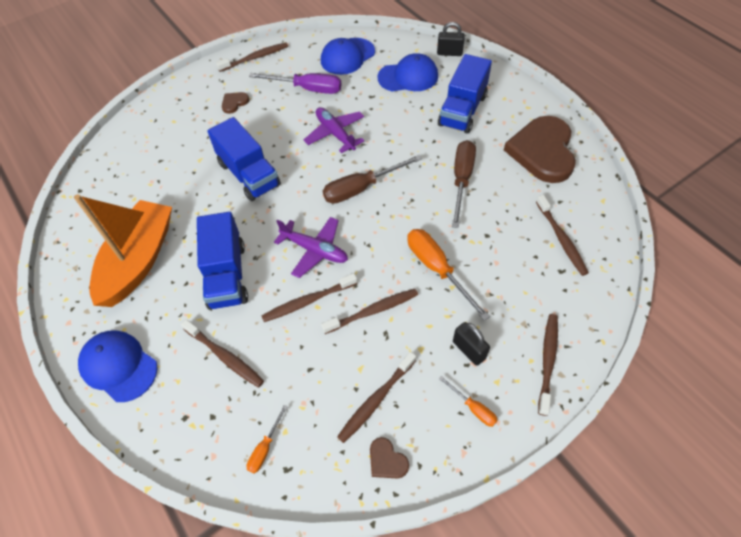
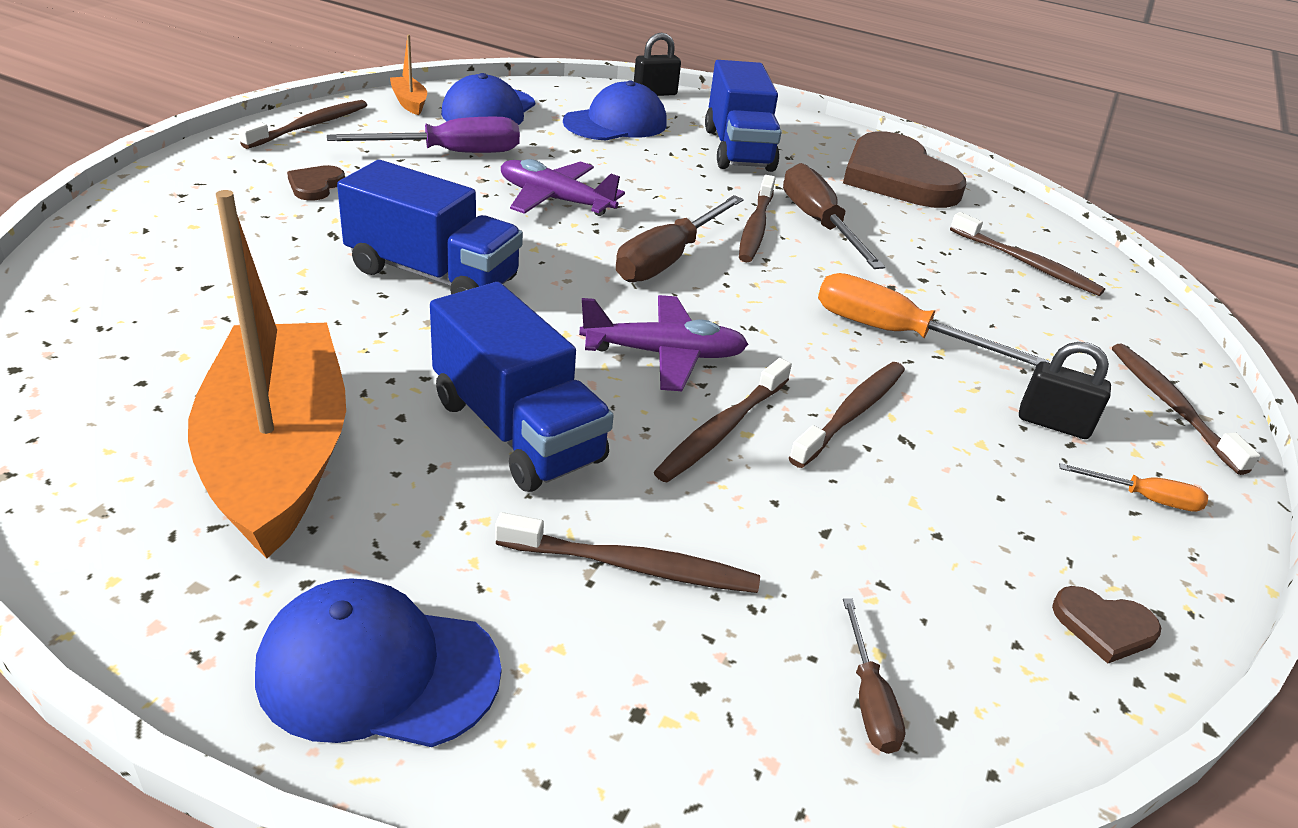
camera: 35 degrees left, 20 degrees down
(265, 448) = (868, 698): orange screwdriver -> brown screwdriver
(311, 45) = (409, 103): none -> orange boat
(376, 400) = (989, 539): brown toothbrush -> brown toothbrush (756, 227)

